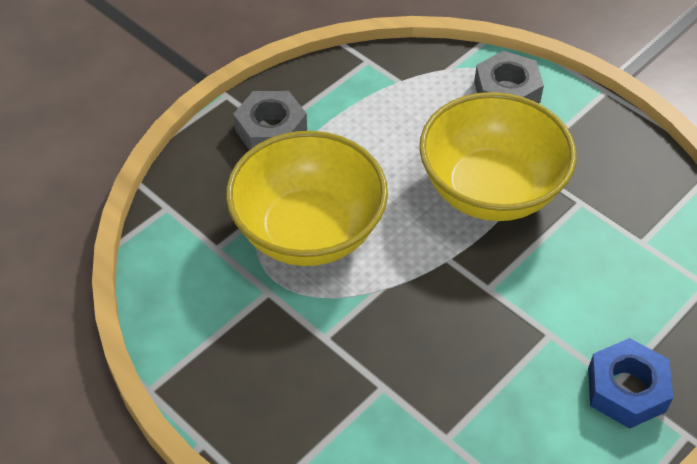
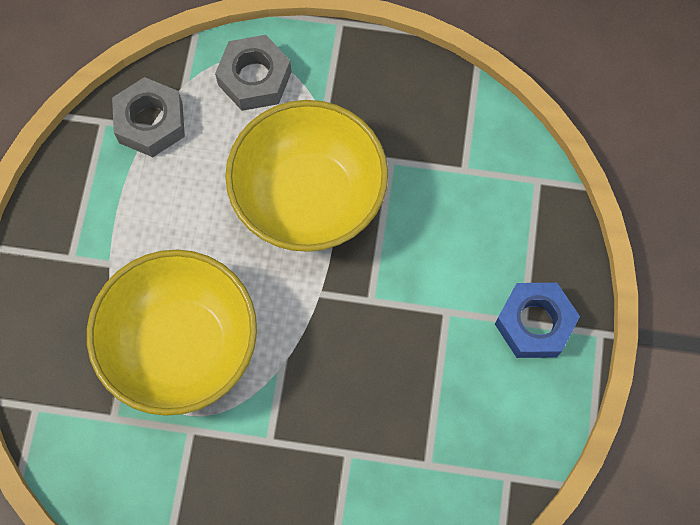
camera: 35 degrees left, 20 degrees up
(271, 130) = (69, 260): grey nut -> grey nut (151, 122)

